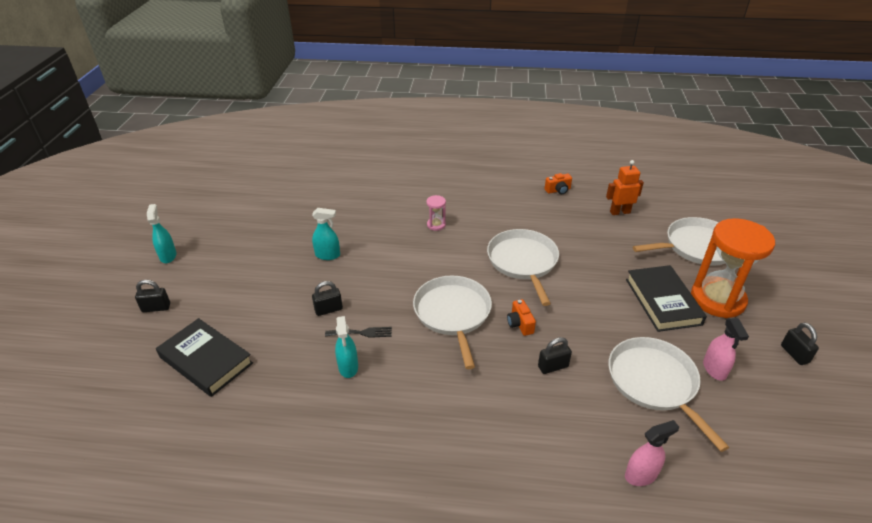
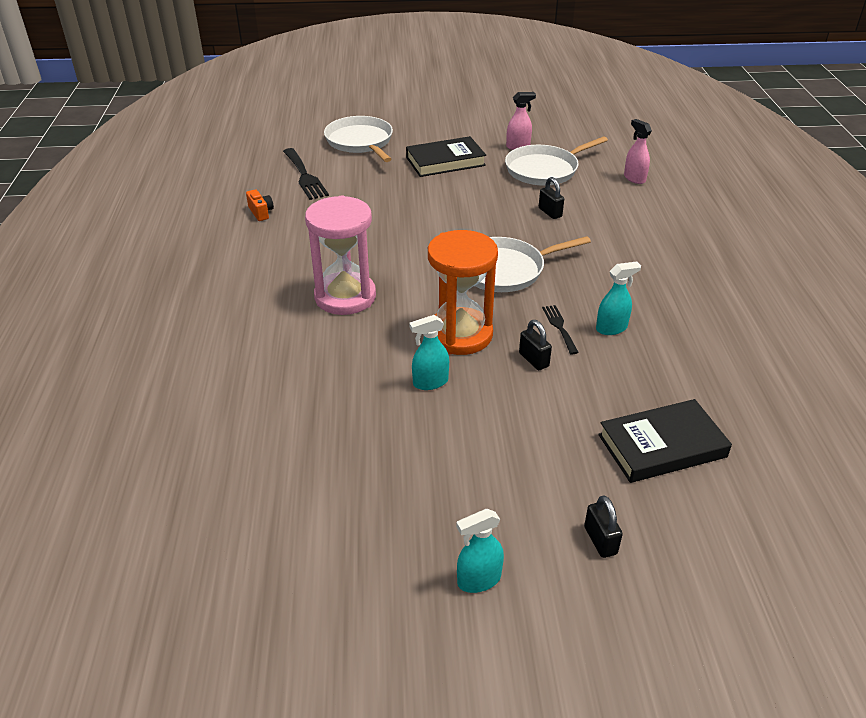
camera: 100 degrees left, 0 degrees up
(206, 360) = (662, 446): black book -> black book turned 45 degrees clockwise
(328, 255) = (430, 382): turquoise spray bottle -> turquoise spray bottle turned 105 degrees counterclockwise
(436, 225) = (345, 297): pink hourglass -> pink hourglass, size x2.38
(520, 324) = (504, 230): orange camera -> none
(523, 262) = (407, 231): white pan -> none
(620, 212) = (305, 176): orange robot -> black fork
(717, 299) = (434, 139): orange hourglass -> orange hourglass (460, 334)
(794, 354) = (487, 117): black padlock -> none

